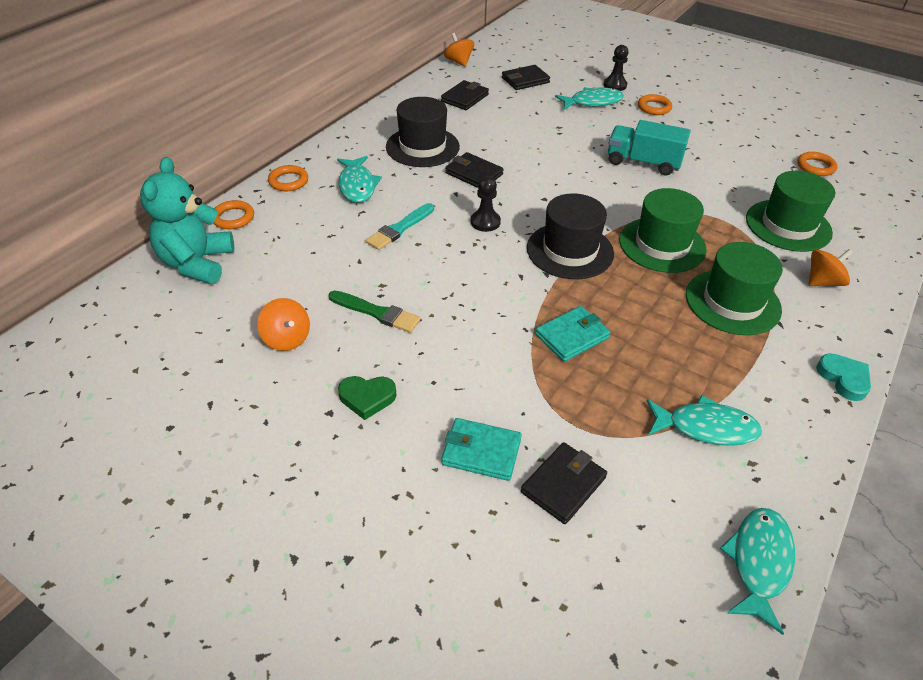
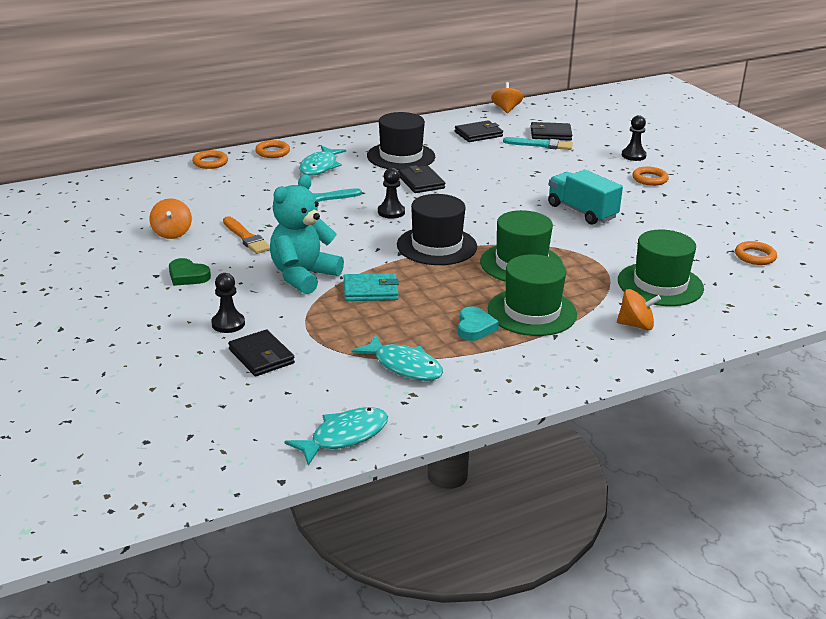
camera: 30 degrees right, 15 degrees down
(197, 263) = (159, 180): turquoise teddy bear -> turquoise teddy bear (303, 276)
(376, 312) = (246, 237): green brush -> orange brush
(481, 452) = (228, 324): turquoise wallet -> black pawn
(530, 95) = (541, 145): none -> turquoise brush
(563, 485) = (261, 356): black wallet -> black wallet turned 75 degrees clockwise
(592, 102) = (594, 162): turquoise fish -> none
(843, 379) = (560, 380): turquoise heart -> turquoise heart (475, 327)

